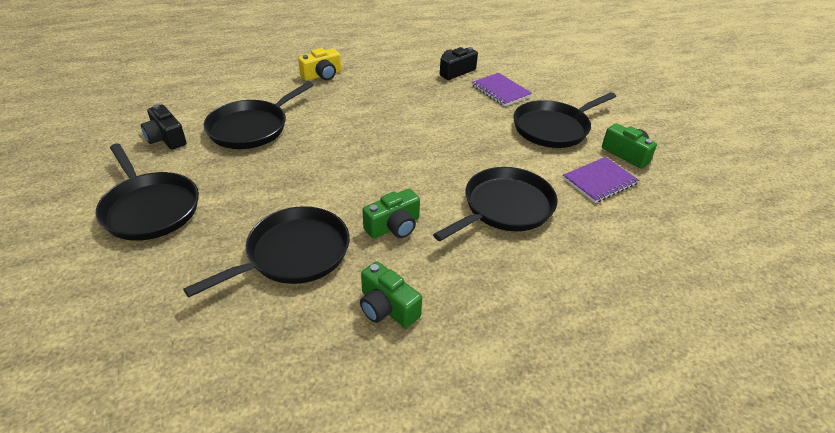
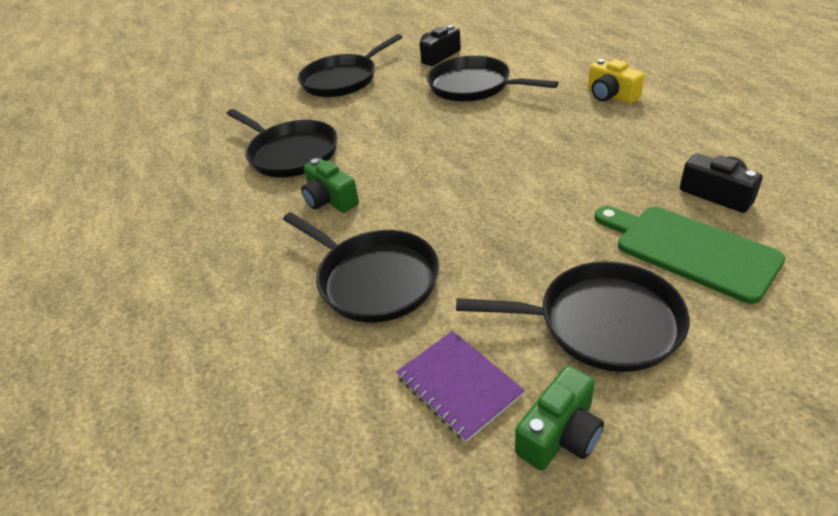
camera: 90 degrees right, 0 degrees up
(387, 308) = (221, 215): green camera -> none
(500, 91) = (689, 249): purple notebook -> green cutting board
(553, 128) = (601, 323): black pan -> black pan turned 135 degrees clockwise

